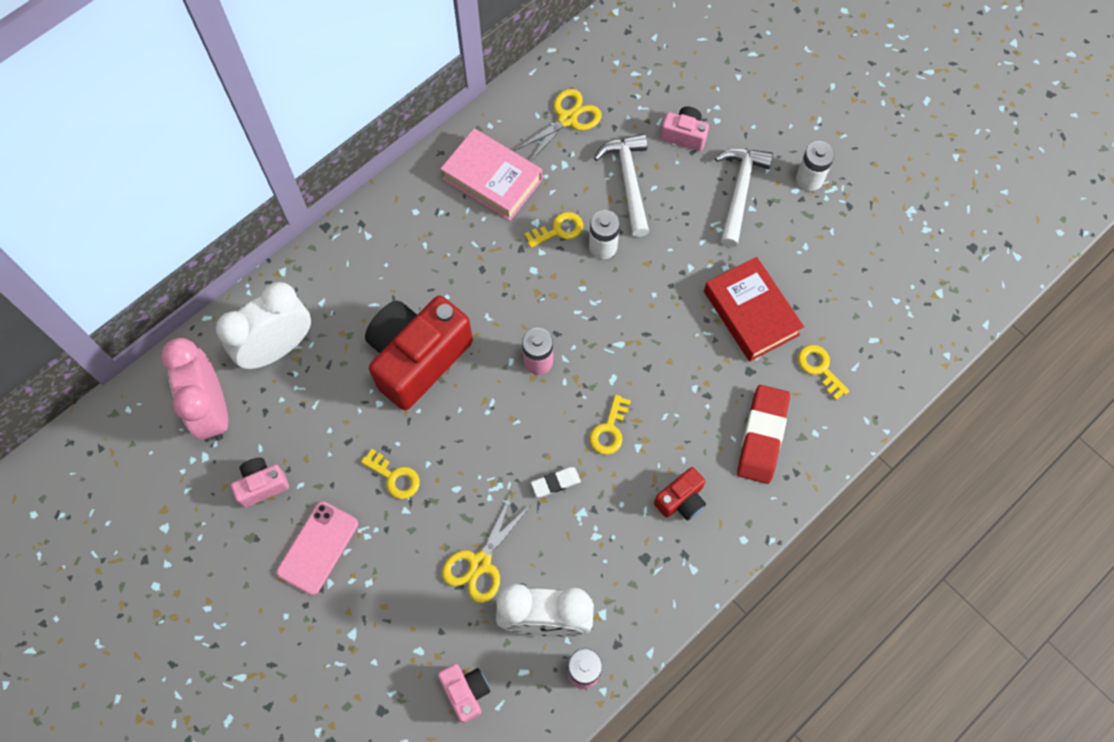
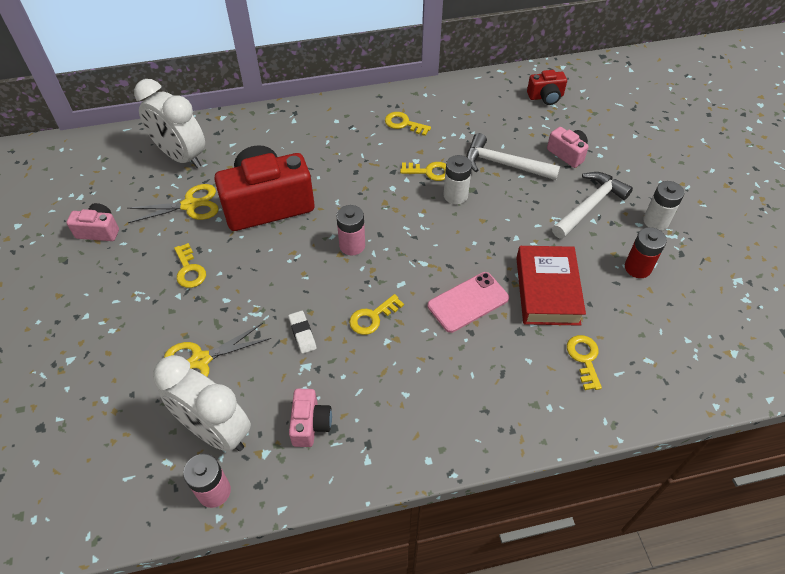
camera: 30 degrees right, 15 degrees down
(212, 409) = (110, 172): pink clock -> none
(277, 348) = (181, 157): white clock -> white clock turned 135 degrees counterclockwise
(317, 548) = (98, 288): pink phone -> pink phone (468, 302)
(466, 692) = (111, 451): pink camera -> pink camera (310, 424)
(492, 179) = (403, 124): pink book -> yellow key
(555, 483) = (302, 333): white eraser -> white eraser turned 60 degrees clockwise
(567, 119) = (484, 111): yellow scissors -> yellow scissors (190, 205)
(628, 181) = (504, 164): white hammer -> white hammer turned 90 degrees counterclockwise
(681, 500) = (395, 399): red camera -> red camera (545, 97)
(762, 436) = (499, 385): red eraser -> none
(818, 243) = (637, 268): none -> red battery

